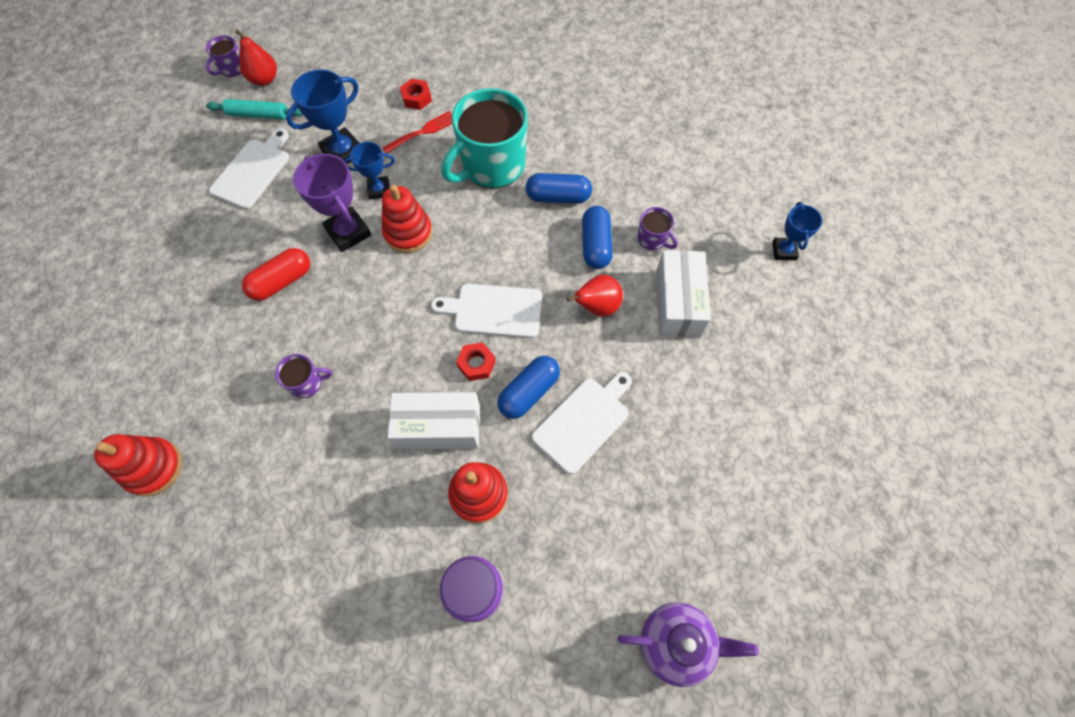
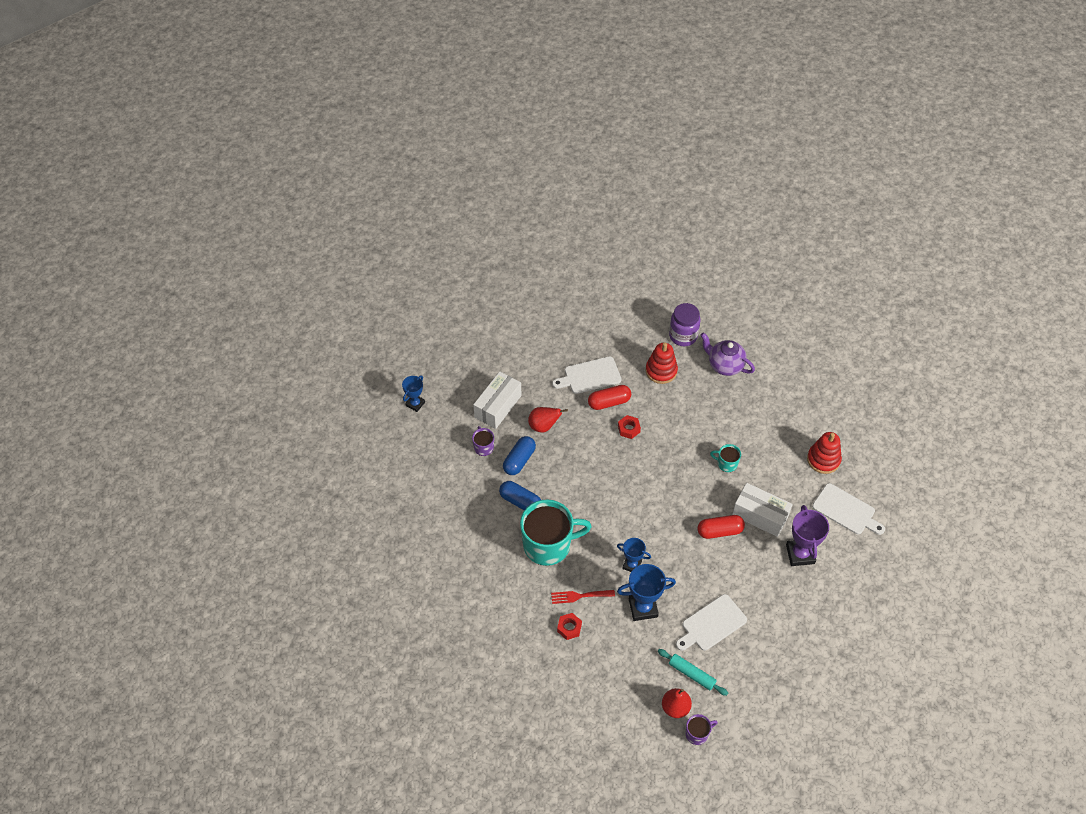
camera: 150 degrees left, 10 degrees down
(307, 383) = (726, 463): purple mug -> turquoise mug
(348, 232) = (665, 544): purple trophy -> purple trophy (800, 554)
(408, 232) = (628, 525): red stacking toy -> none
(438, 427) = (665, 408): white box -> white box (760, 515)
(494, 310) = (602, 452): white cutting board -> white cutting board (846, 510)
(529, 392) = (609, 402): blue capsule -> red capsule
(675, 643) = (607, 281): purple teapot -> purple teapot (725, 365)

